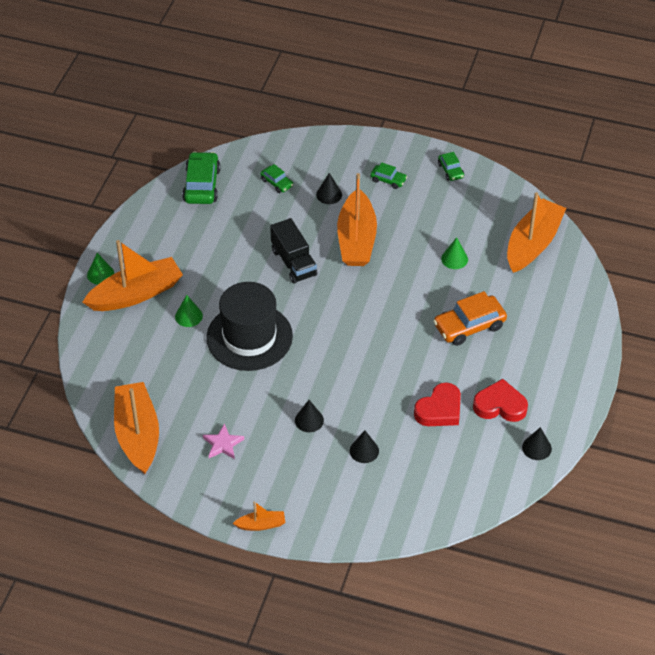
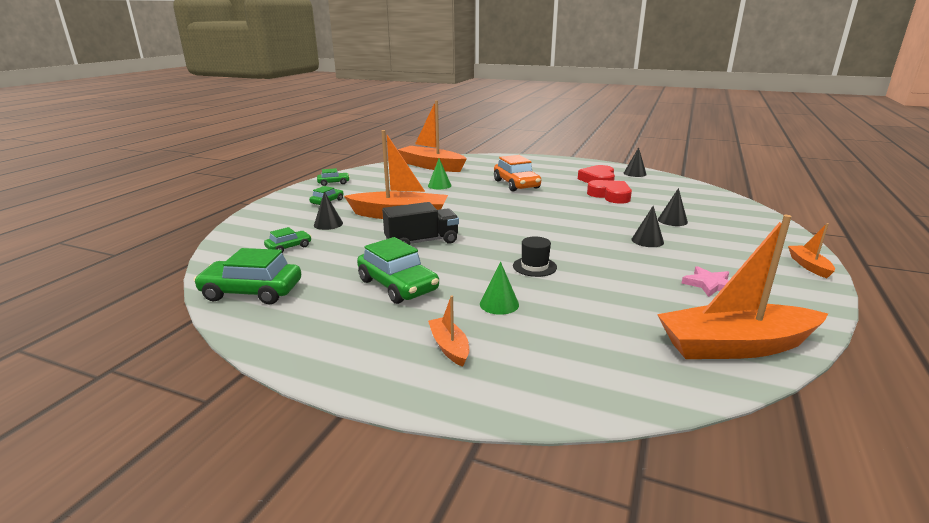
camera: 85 degrees left, 25 degrees down
(100, 274) = (394, 385): green cone -> none
(136, 294) = (449, 347): orange boat -> orange boat, size x0.46
(214, 259) = (398, 285): none -> green car
(249, 337) = (534, 266): black hat -> black hat, size x0.41

